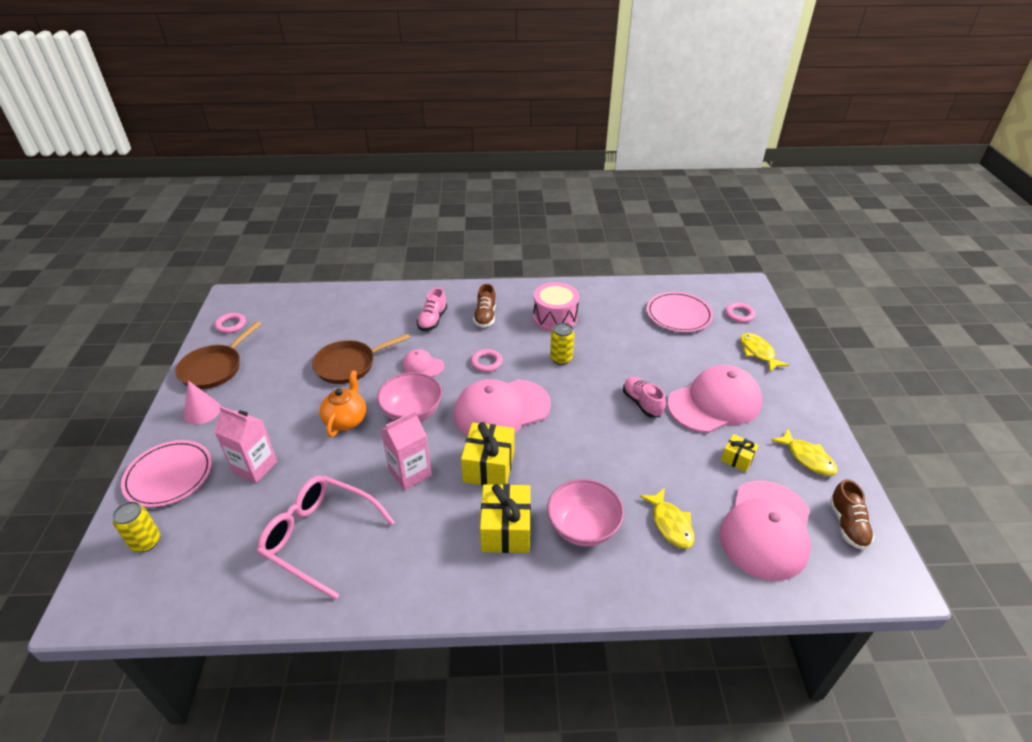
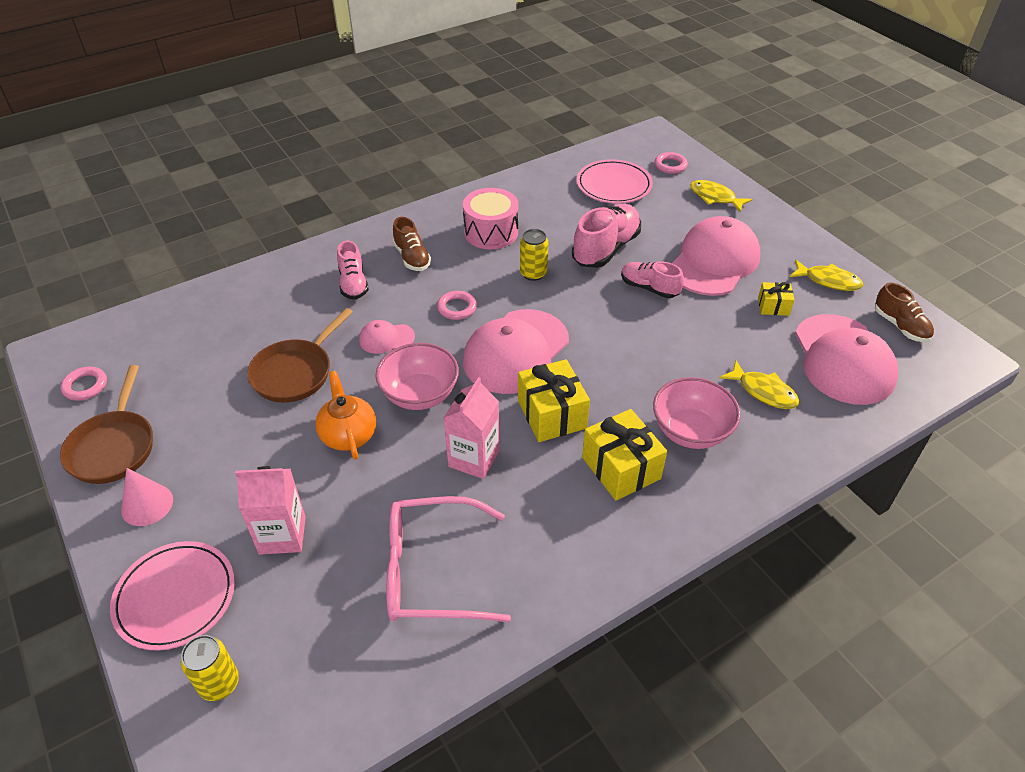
camera: 30 degrees left, 5 degrees up
(632, 360) = (606, 249): none -> pink shoe

